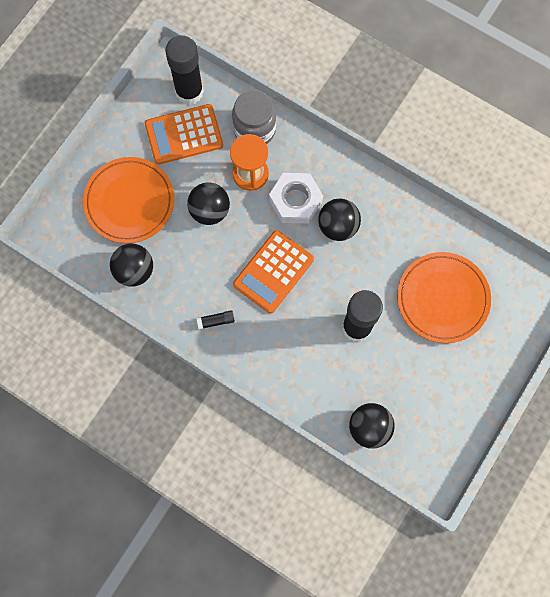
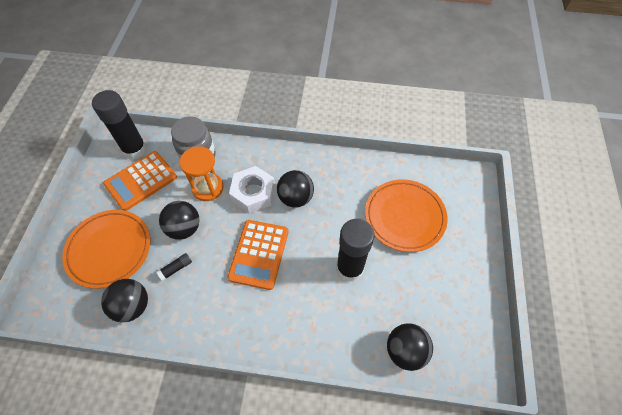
camera: 25 degrees left, 15 degrees down
(216, 321) = (225, 318): black glue stick -> black glue stick (176, 268)

